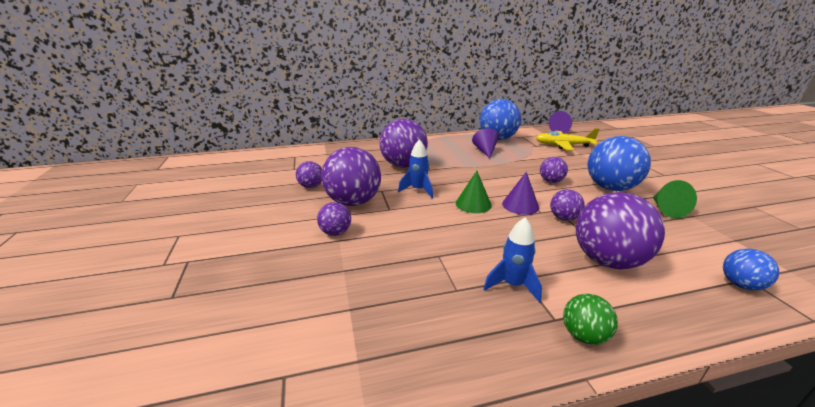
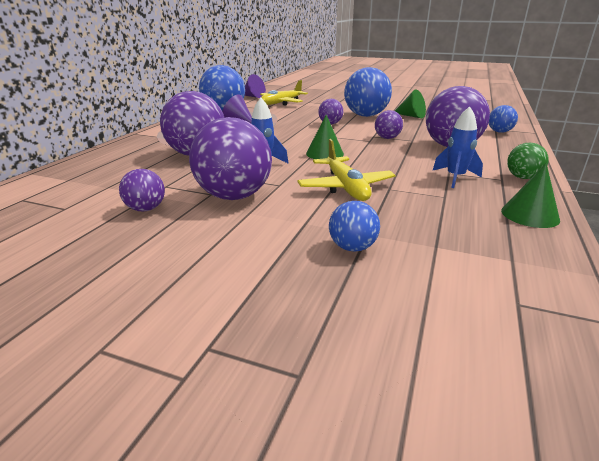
camera: 55 degrees left, 0 degrees up
(317, 270) = (352, 247): none -> blue ball
(335, 232) = (287, 221): purple ball -> none
(415, 235) = (346, 187): none -> yellow plane
(472, 358) = (530, 215): none -> green cone
(520, 205) = (351, 142): purple cone -> none

